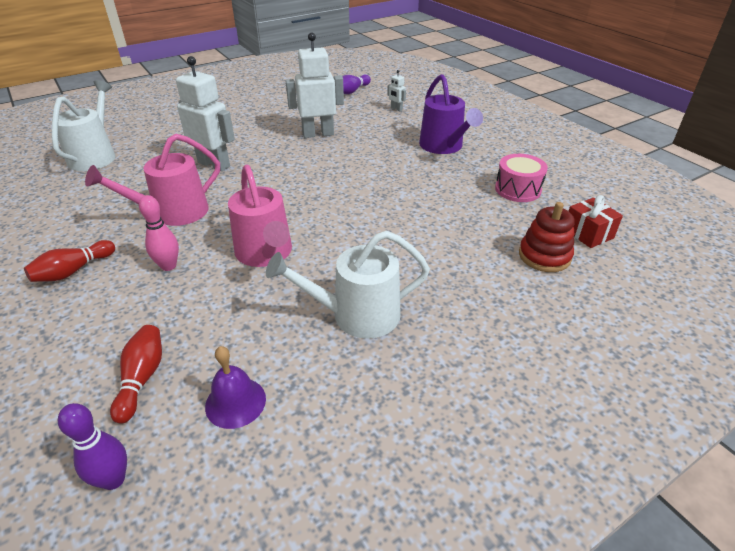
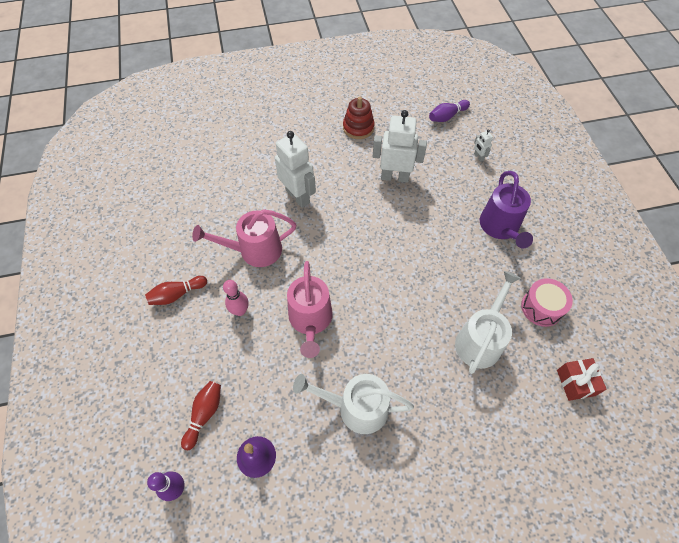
camera: 20 degrees right, 20 degrees up
(95, 156) = (209, 158): white watering can -> white watering can (480, 340)
(544, 256) = (524, 396): red stacking toy -> red stacking toy (358, 128)

